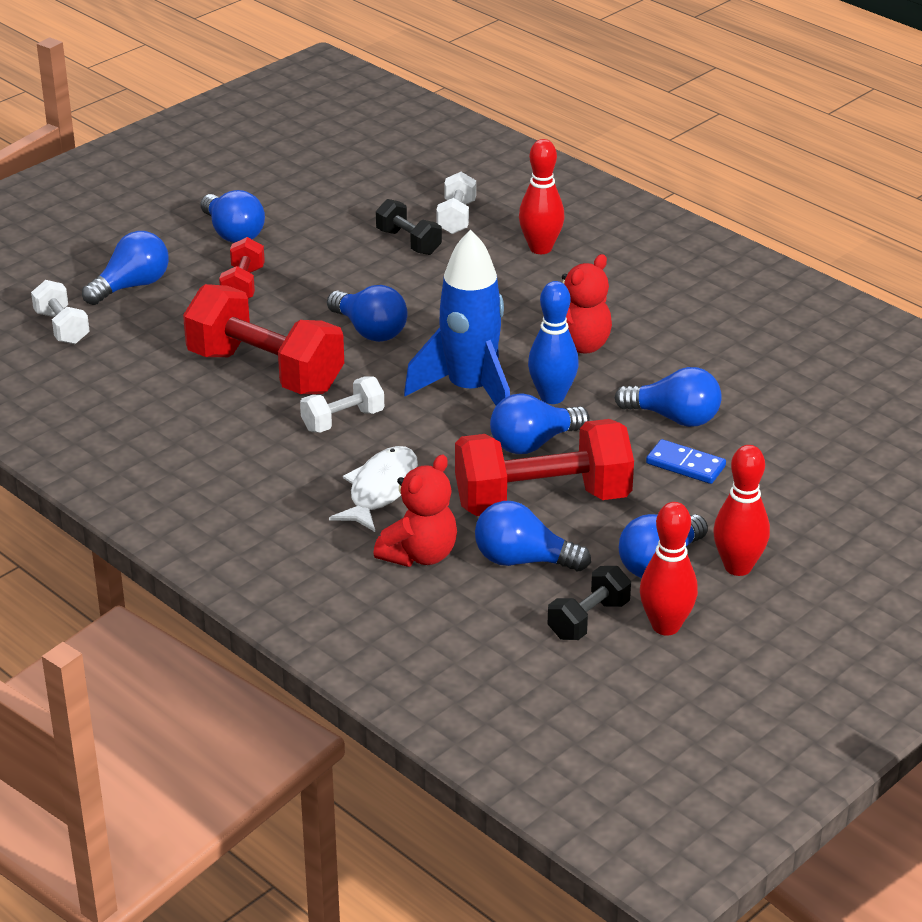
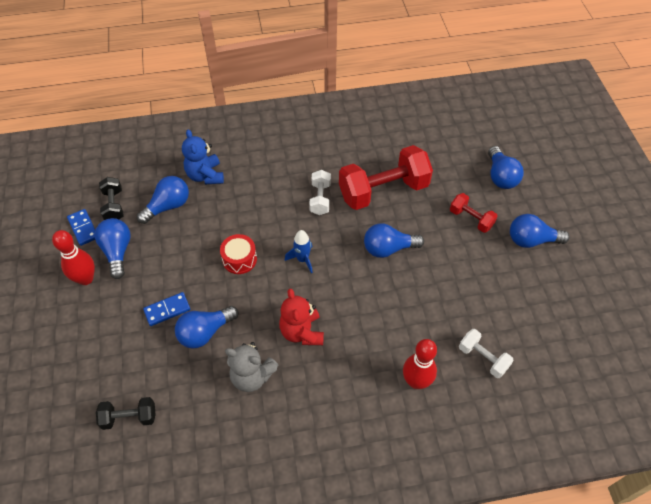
camera: 125 degrees right, 20 degrees up
(62, 328) = (478, 138): white dumbbell -> none
(380, 490) = (258, 185): white fish -> none
(408, 242) = (469, 316): black dumbbell -> black dumbbell (129, 417)
(419, 555) = (205, 175): red teddy bear -> blue teddy bear
(469, 391) = (302, 259): blue rocket -> blue rocket, size x0.47
(533, 443) = (239, 259): blue light bulb -> red drum
(542, 500) = (197, 237): red dumbbell -> none
(552, 397) = (268, 290): blue bowling pin -> none
(666, 626) = (83, 228): red bowling pin -> blue domino
(681, 356) = (252, 376): none -> grey teddy bear

